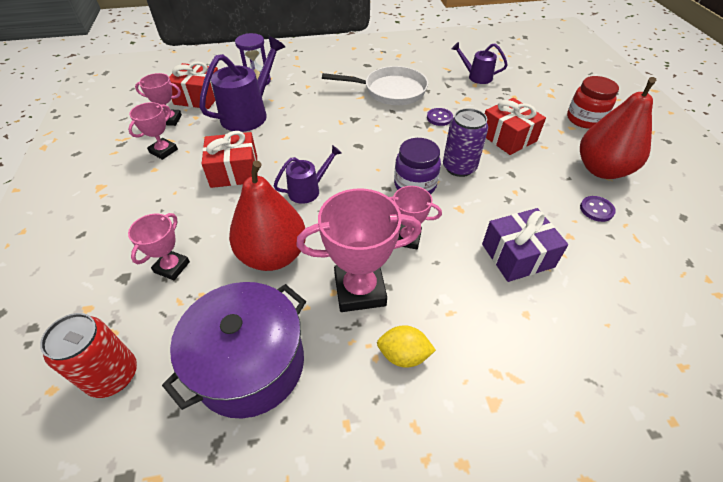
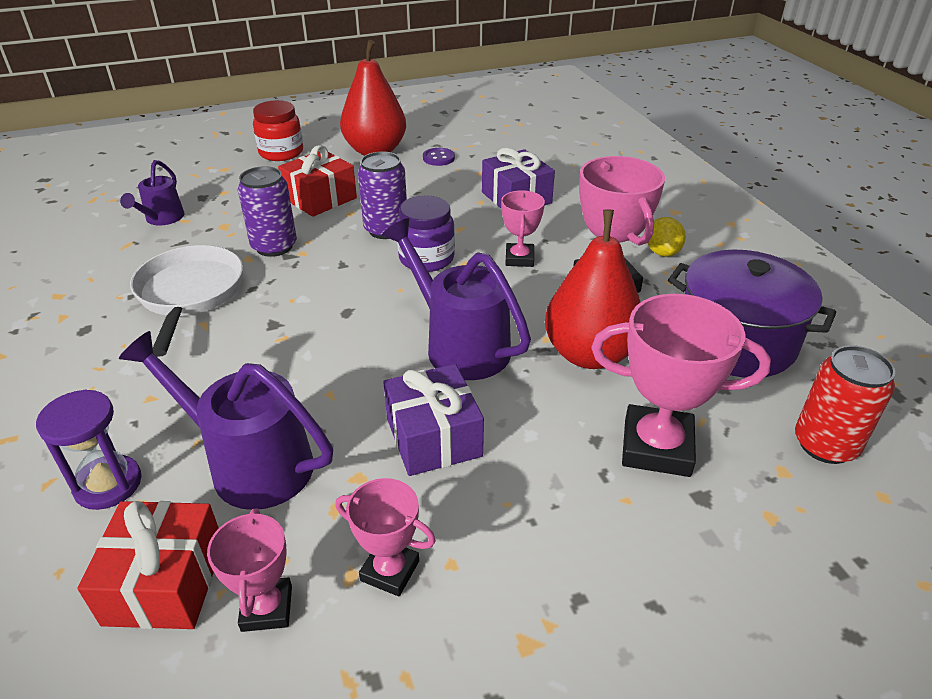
camera: 100 degrees left, 10 degrees down
(172, 267) = (656, 447): pink trophy -> pink trophy, size x1.75
(234, 171) = (433, 437): red gift -> purple gift
(308, 190) = (459, 345): purple watering can -> purple watering can, size x1.75
(439, 118) = (274, 246): purple button -> purple can

